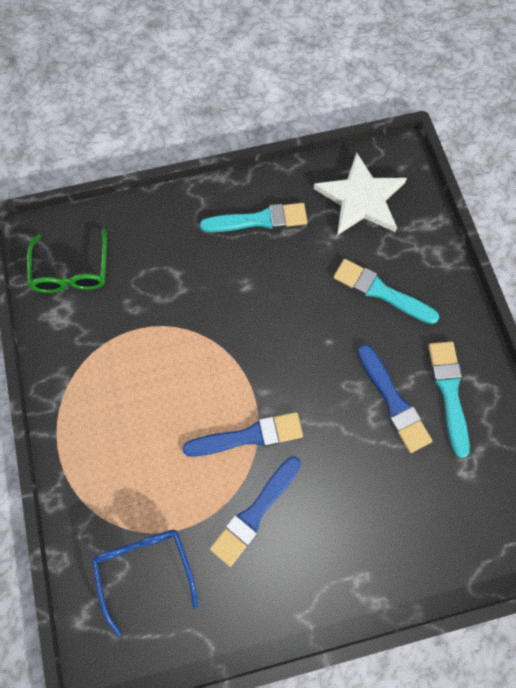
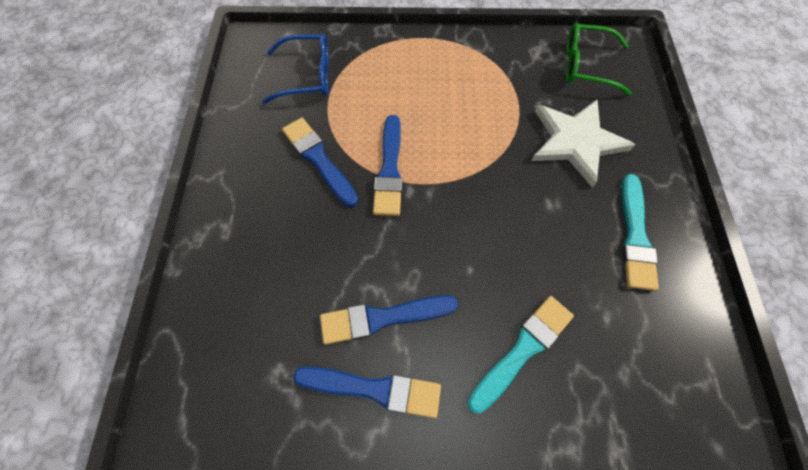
camera: 105 degrees right, 5 degrees down
(361, 198) = (664, 368): white star -> white star (576, 142)
(449, 392) = (374, 389): turquoise brush -> blue brush

